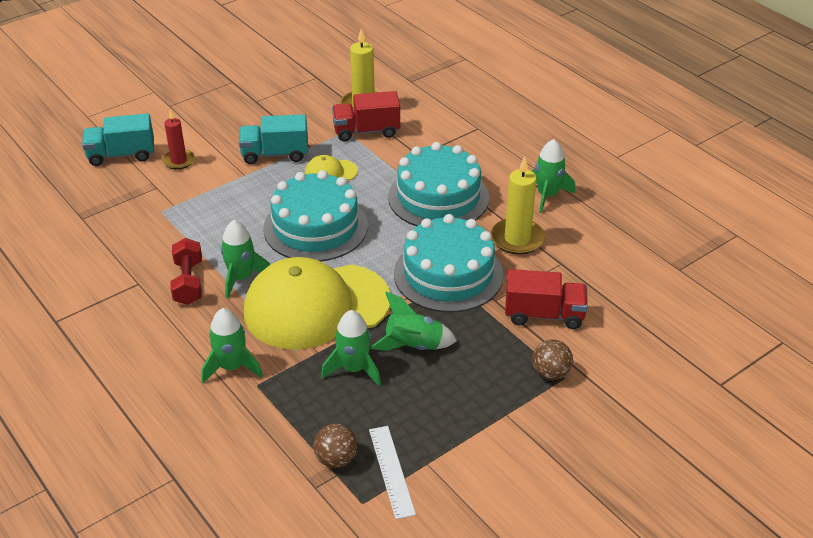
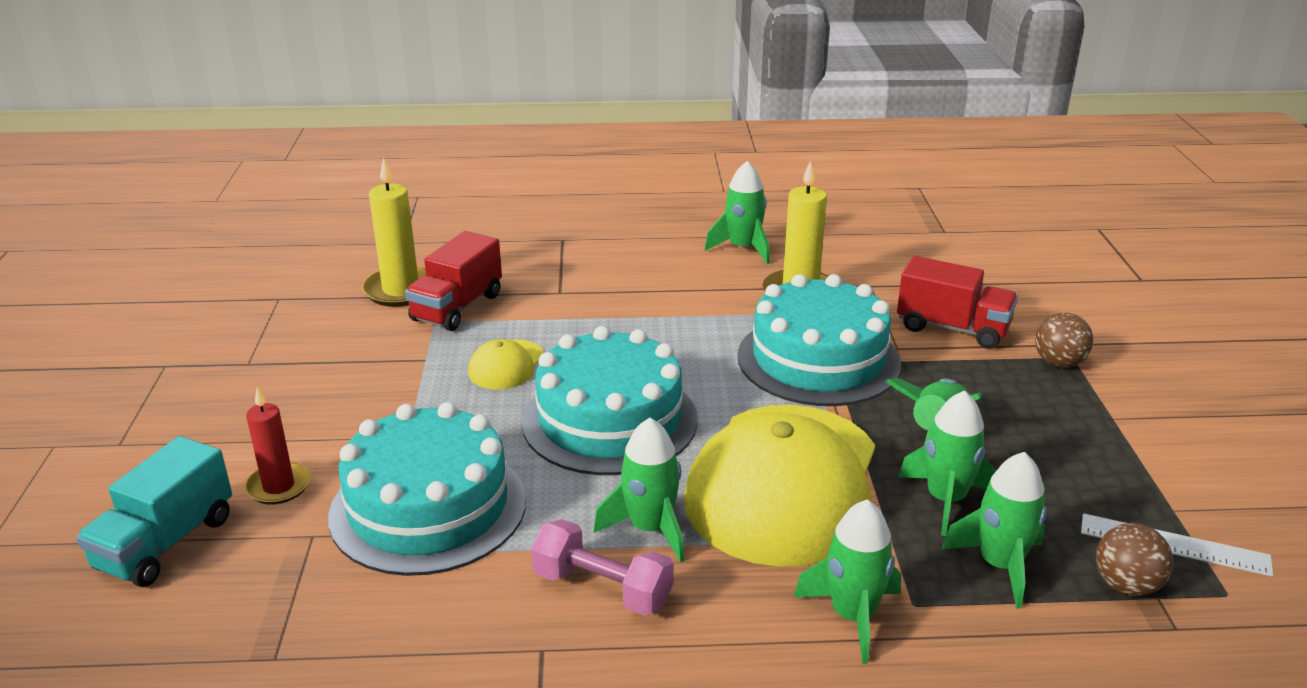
camera: 55 degrees left, 10 degrees down
(188, 282) = (602, 589): red dumbbell -> pink dumbbell
(275, 154) = (399, 393): turquoise truck -> none
(313, 406) = (999, 565): none -> green rocket
(438, 197) = (661, 311): turquoise cake -> turquoise cake (428, 507)
(544, 315) = (952, 328): red truck -> red truck turned 75 degrees clockwise

